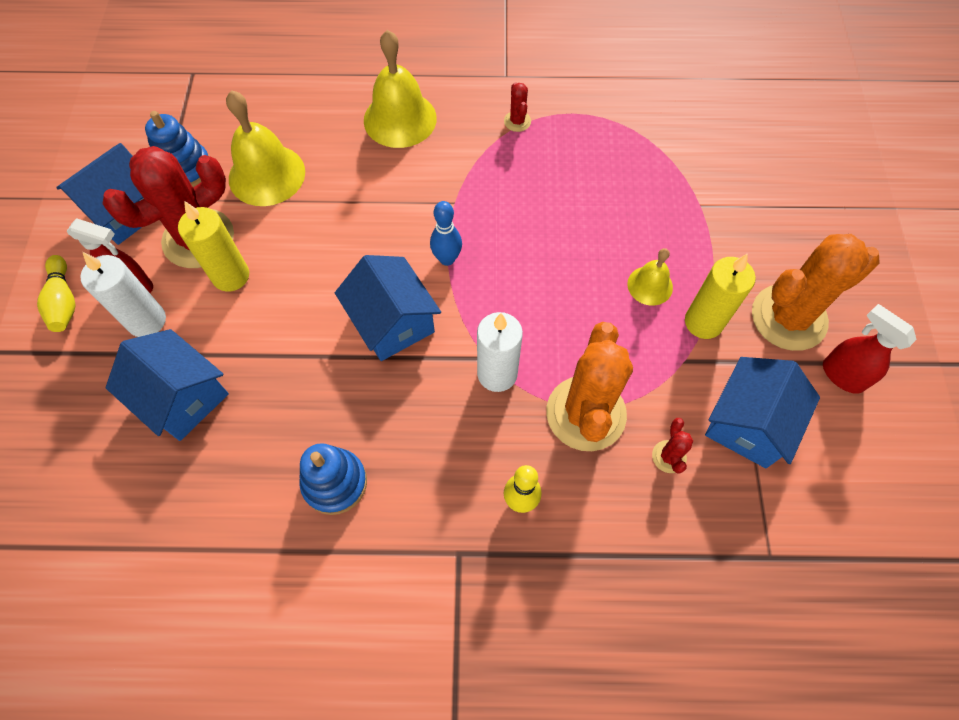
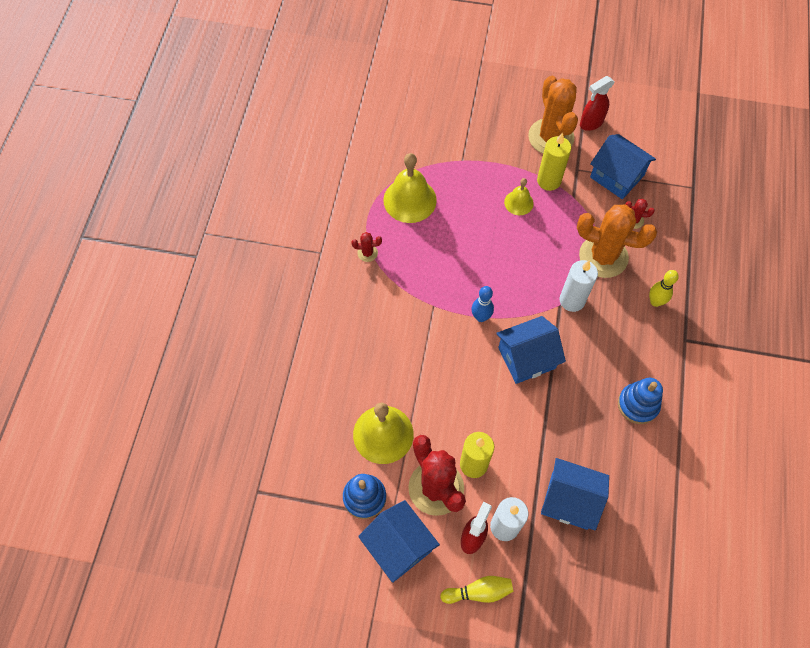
camera: 80 degrees left, 0 degrees up
(182, 397) = (569, 500): blue house -> blue house turned 60 degrees clockwise
(400, 119) = (347, 332): yellow bell -> yellow bell (410, 200)

